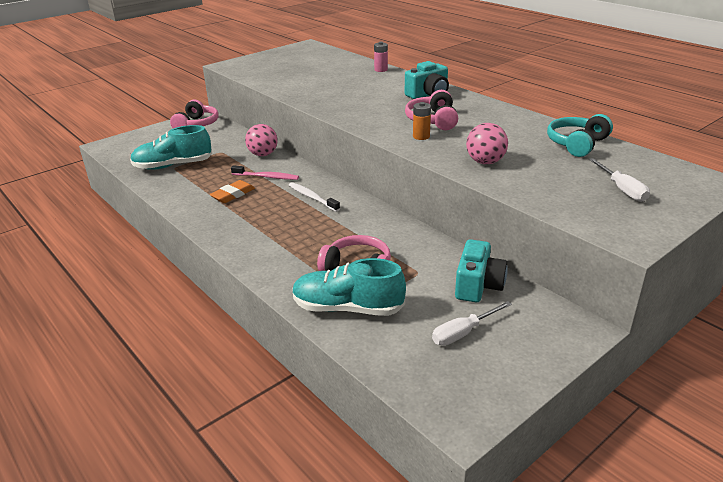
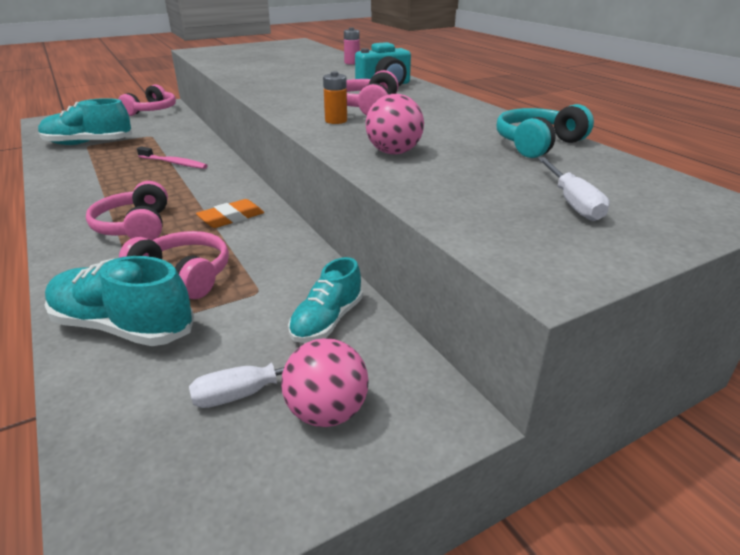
camera: 10 degrees right, 0 degrees up
(233, 194) = (120, 176): orange eraser -> orange eraser (231, 218)
(263, 154) = (191, 142): pink ball -> pink ball (327, 412)
(288, 236) = (135, 227): none -> pink headphones
(312, 197) = (204, 188): white toothbrush -> none
(478, 285) = (327, 321): turquoise camera -> turquoise shoe

